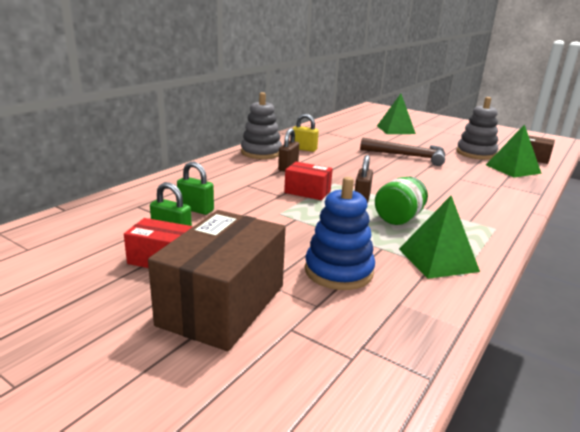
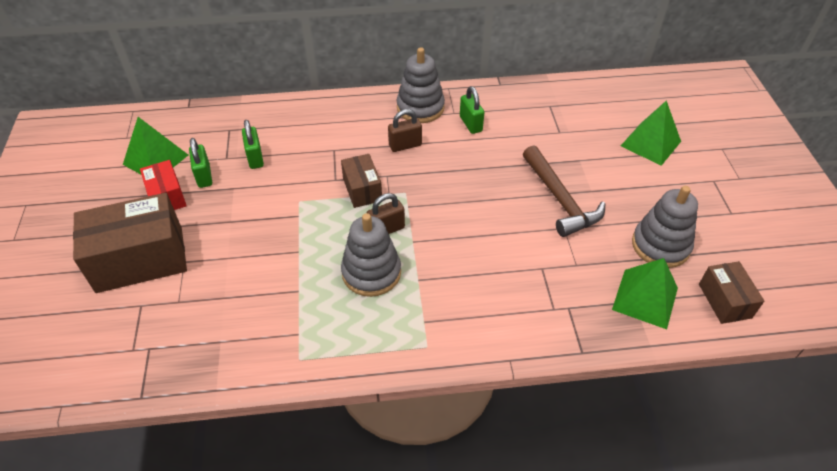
camera: 50 degrees right, 25 degrees up
(304, 149) = (470, 124): yellow padlock -> green padlock
(307, 192) = (362, 189): red box -> brown box
(338, 271) = (235, 287): blue stacking toy -> none
(398, 218) = (371, 272): green jar -> grey stacking toy
(438, 260) = (312, 333): green pyramid -> green pyramid (155, 159)

